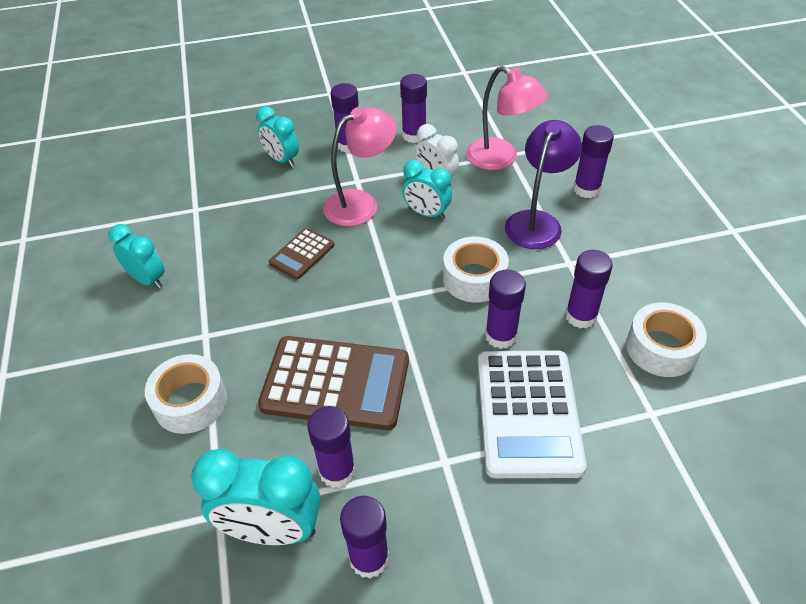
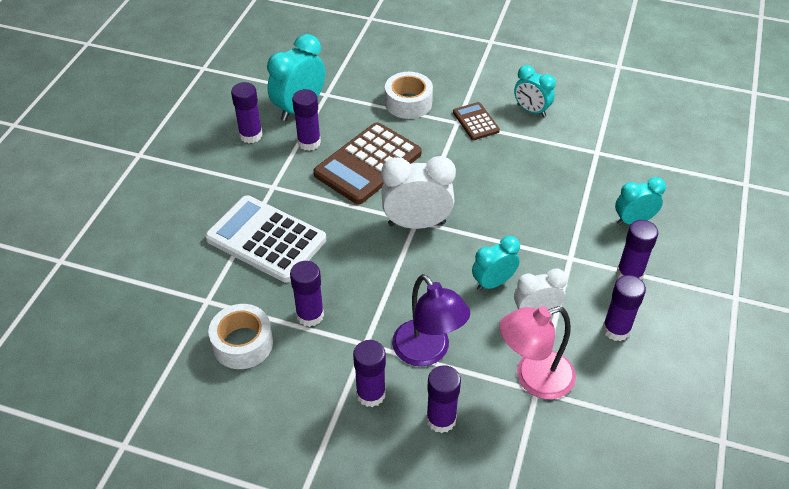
camera: 120 degrees right, 0 degrees up
(147, 279) = (531, 110): turquoise clock -> turquoise clock turned 60 degrees clockwise
(302, 254) = (500, 191): brown calculator -> brown calculator (476, 122)
(361, 203) = (536, 247): pink lamp -> none
(397, 295) = (417, 223): none -> white clock
(474, 278) = (398, 274): white tape -> none
(500, 336) = (333, 259): purple glue stick -> purple glue stick (370, 394)

